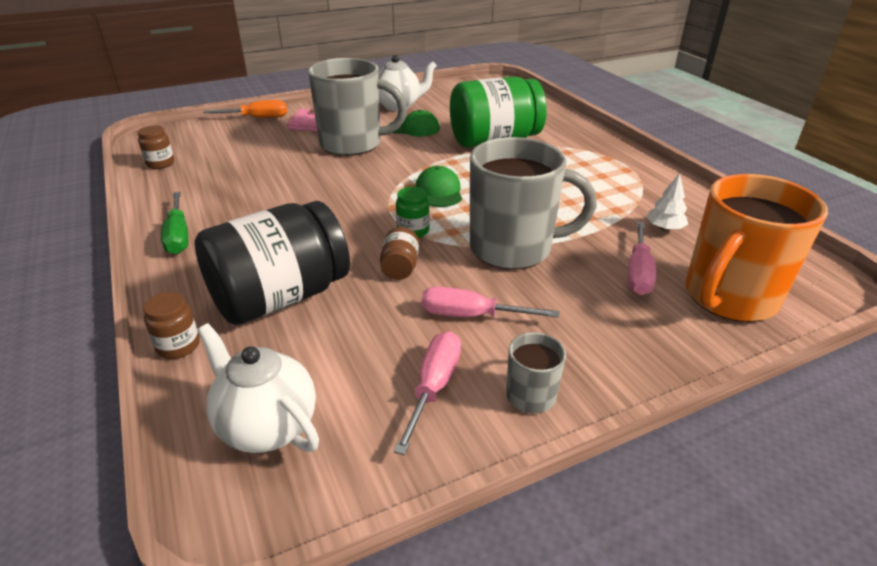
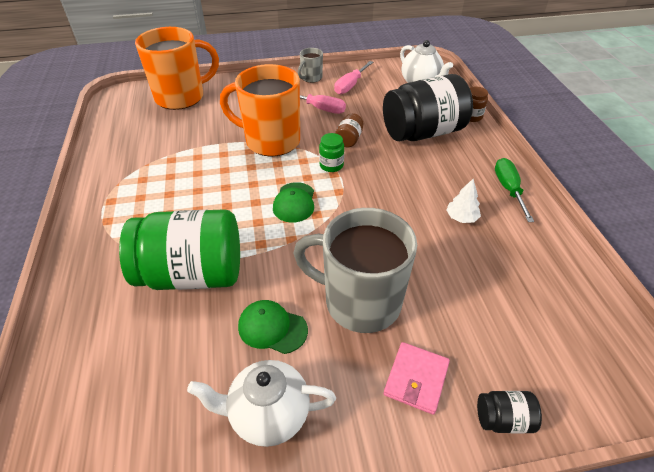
camera: 165 degrees left, 10 degrees up
(160, 164) = (586, 303): brown jar -> none
(257, 118) = (503, 419): orange screwdriver -> black jar
(513, 249) = (271, 141): grey mug -> orange mug
(638, 272) = (211, 115): pink screwdriver -> none
(664, 228) = (158, 139): white tree -> white tree (461, 217)

